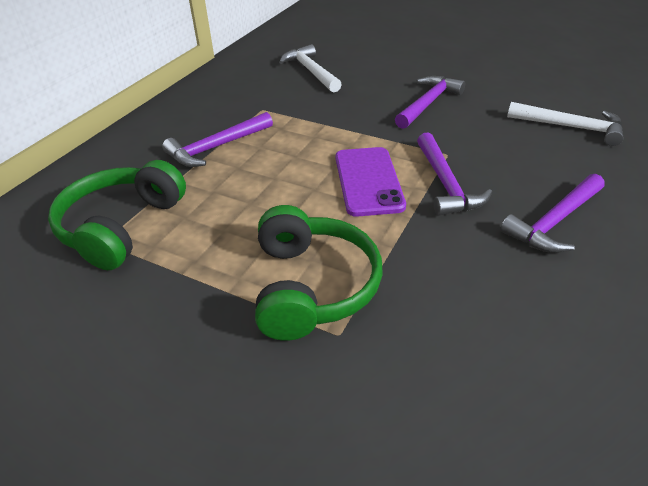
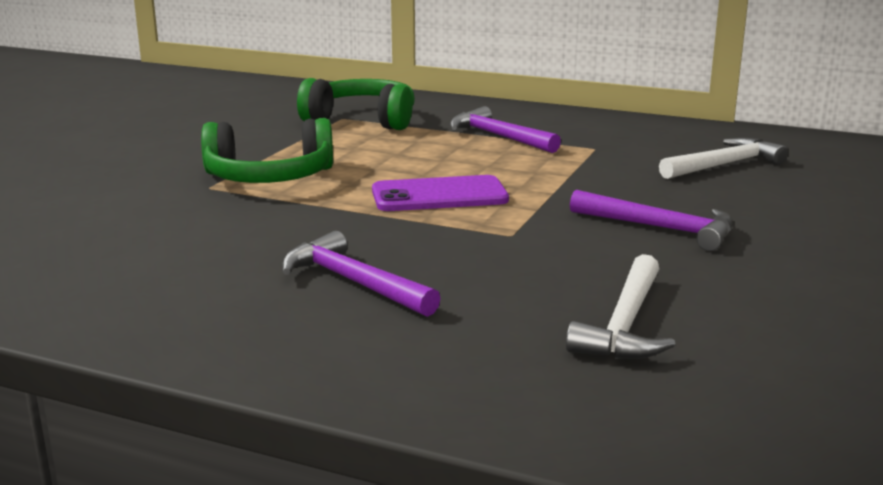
camera: 85 degrees right, 20 degrees down
(445, 184) = (437, 230): purple hammer -> none

